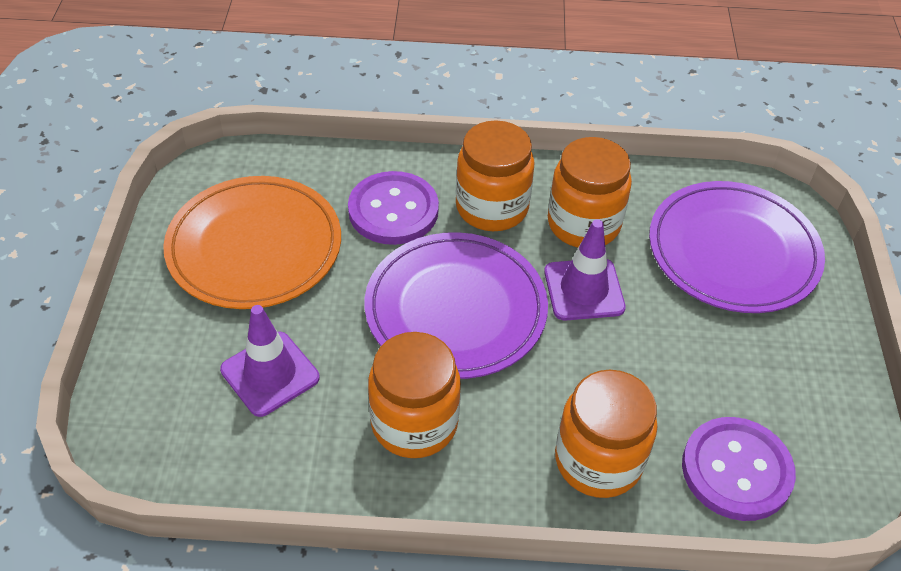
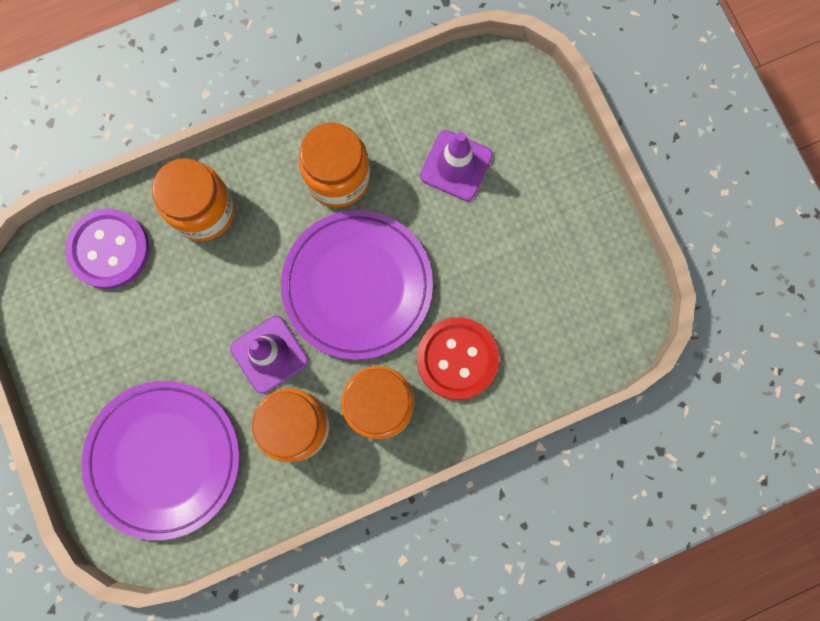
camera: 155 degrees right, 30 degrees up
(254, 247) = (540, 265): orange plate -> none
(393, 210) = (457, 359): purple button -> red button

